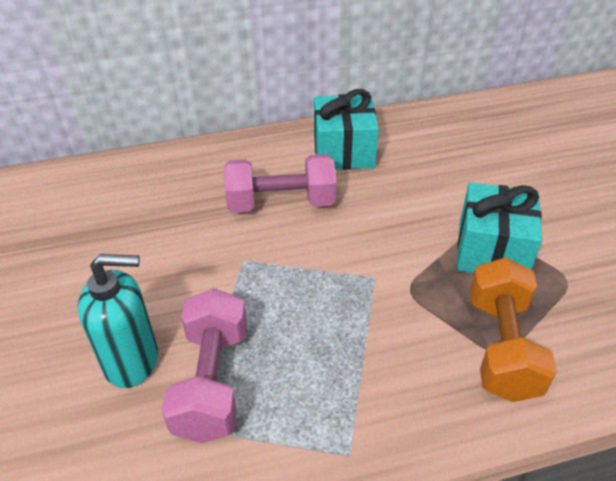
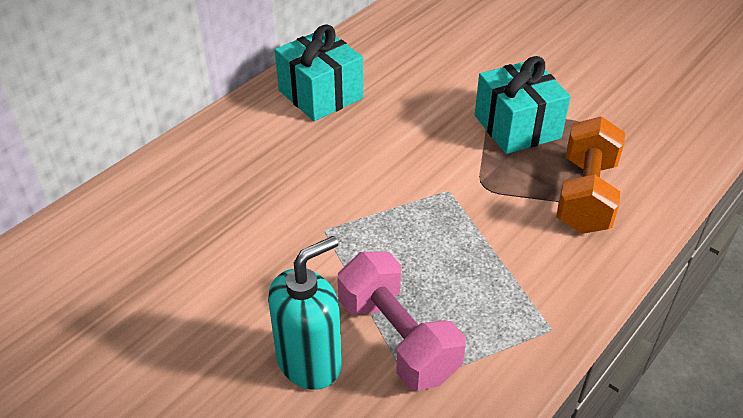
camera: 35 degrees left, 0 degrees up
(281, 203) = (309, 165): pink dumbbell -> none
(501, 346) = (585, 195): orange dumbbell -> orange dumbbell turned 45 degrees clockwise

